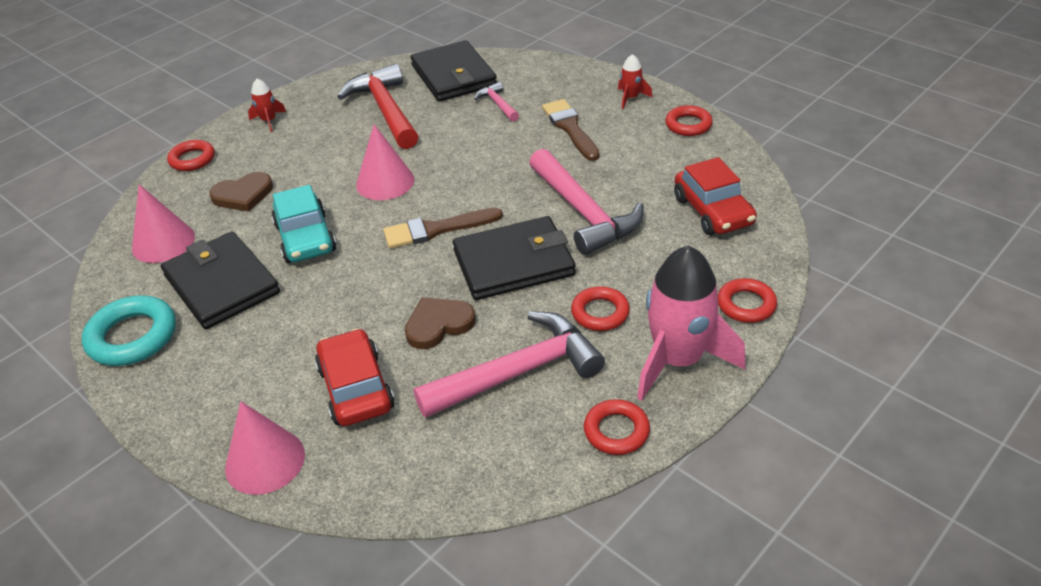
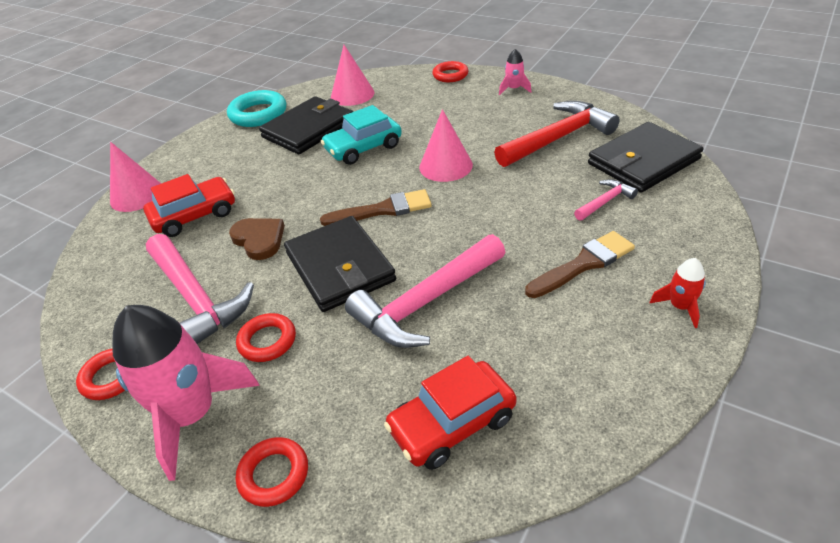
camera: 80 degrees right, 0 degrees up
(243, 195) = (412, 107): brown heart -> none
(269, 121) = (514, 89): red rocket -> pink rocket
(436, 229) = (383, 210): brown brush -> brown brush turned 105 degrees clockwise
(688, 125) = (644, 375): red ring -> none

